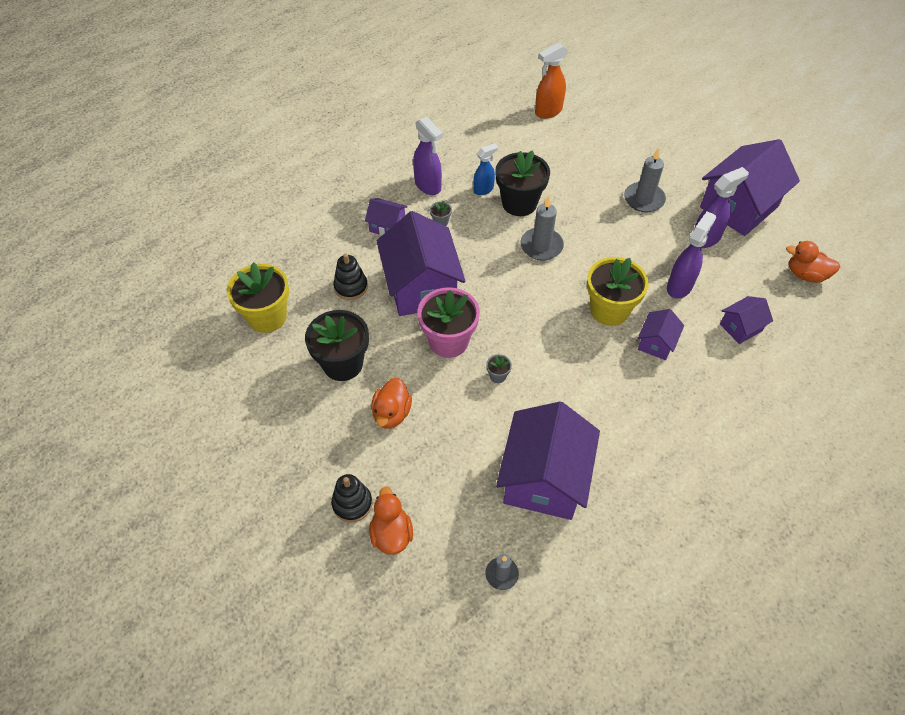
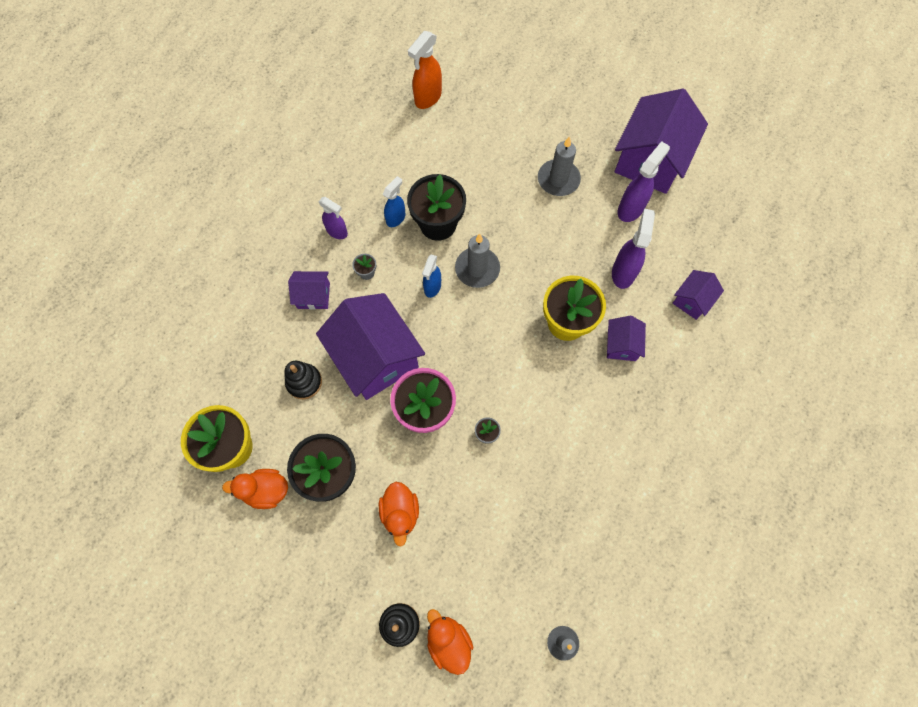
camera: 20 degrees left, 15 degrees up
(428, 186) = (337, 232): purple spray bottle -> purple spray bottle, size x0.66
(494, 249) = (432, 287): none -> blue spray bottle
(544, 478) = (567, 529): purple house -> none
(805, 274) = (733, 220): orange duck -> orange duck (266, 490)

